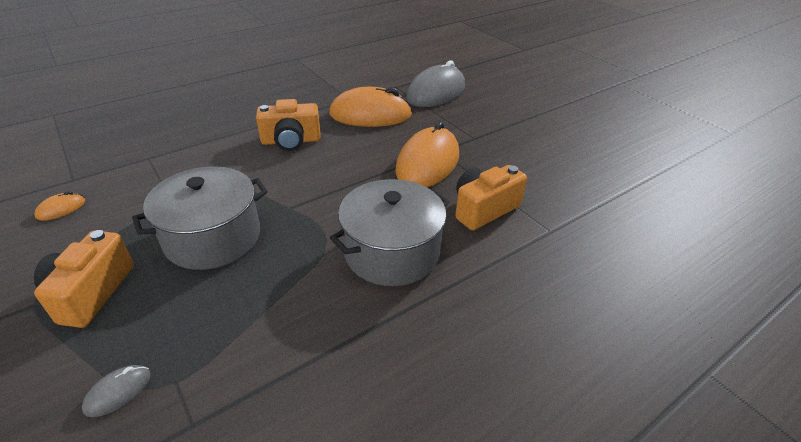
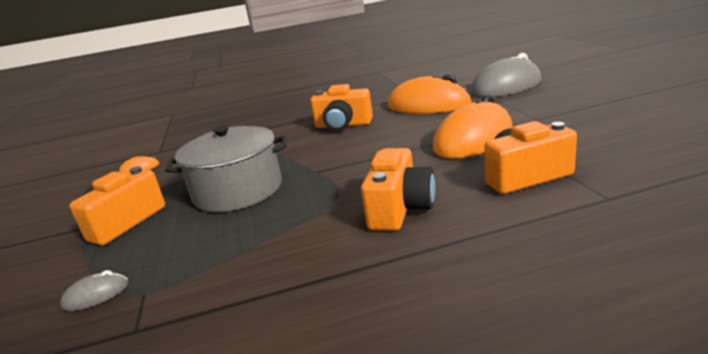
camera: 25 degrees right, 15 degrees down
(392, 252) = (400, 209): grey pot -> orange camera

